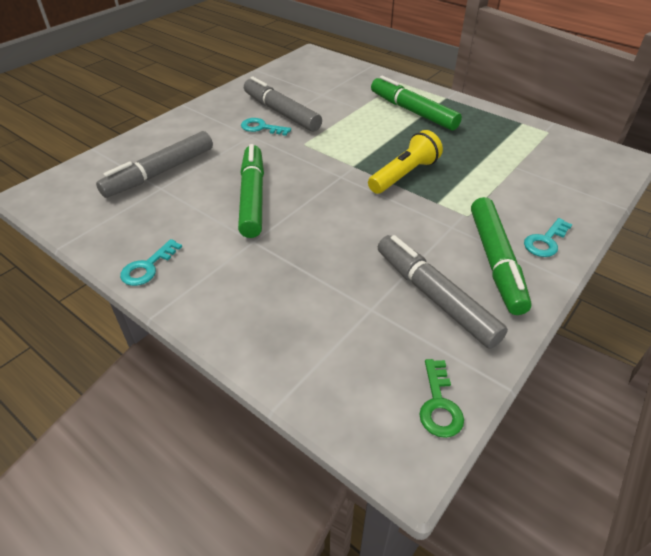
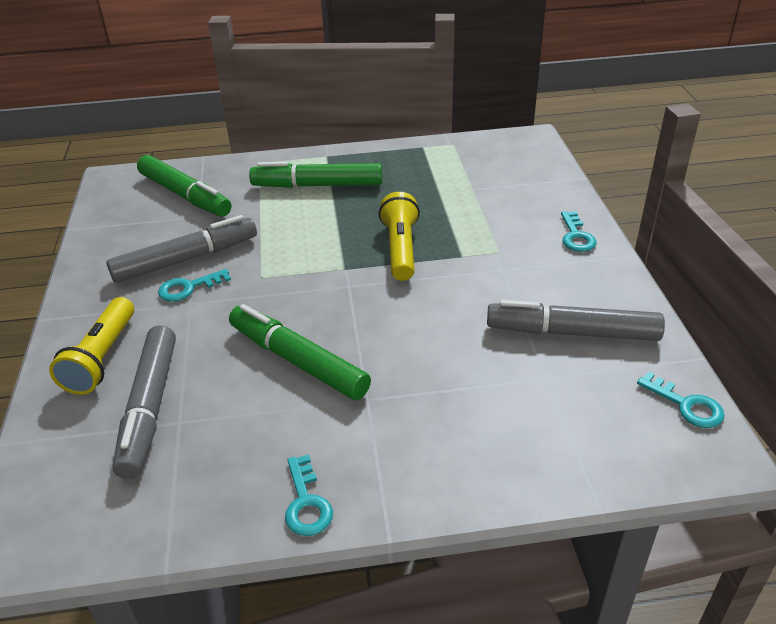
camera: 45 degrees left, 5 degrees down
(177, 137) = (102, 358): none -> yellow flashlight
(281, 113) = (185, 259): grey marker -> grey marker turned 150 degrees clockwise
(439, 405) = (686, 405): green key -> turquoise key
(495, 260) = (568, 274): green marker -> green marker (184, 195)

